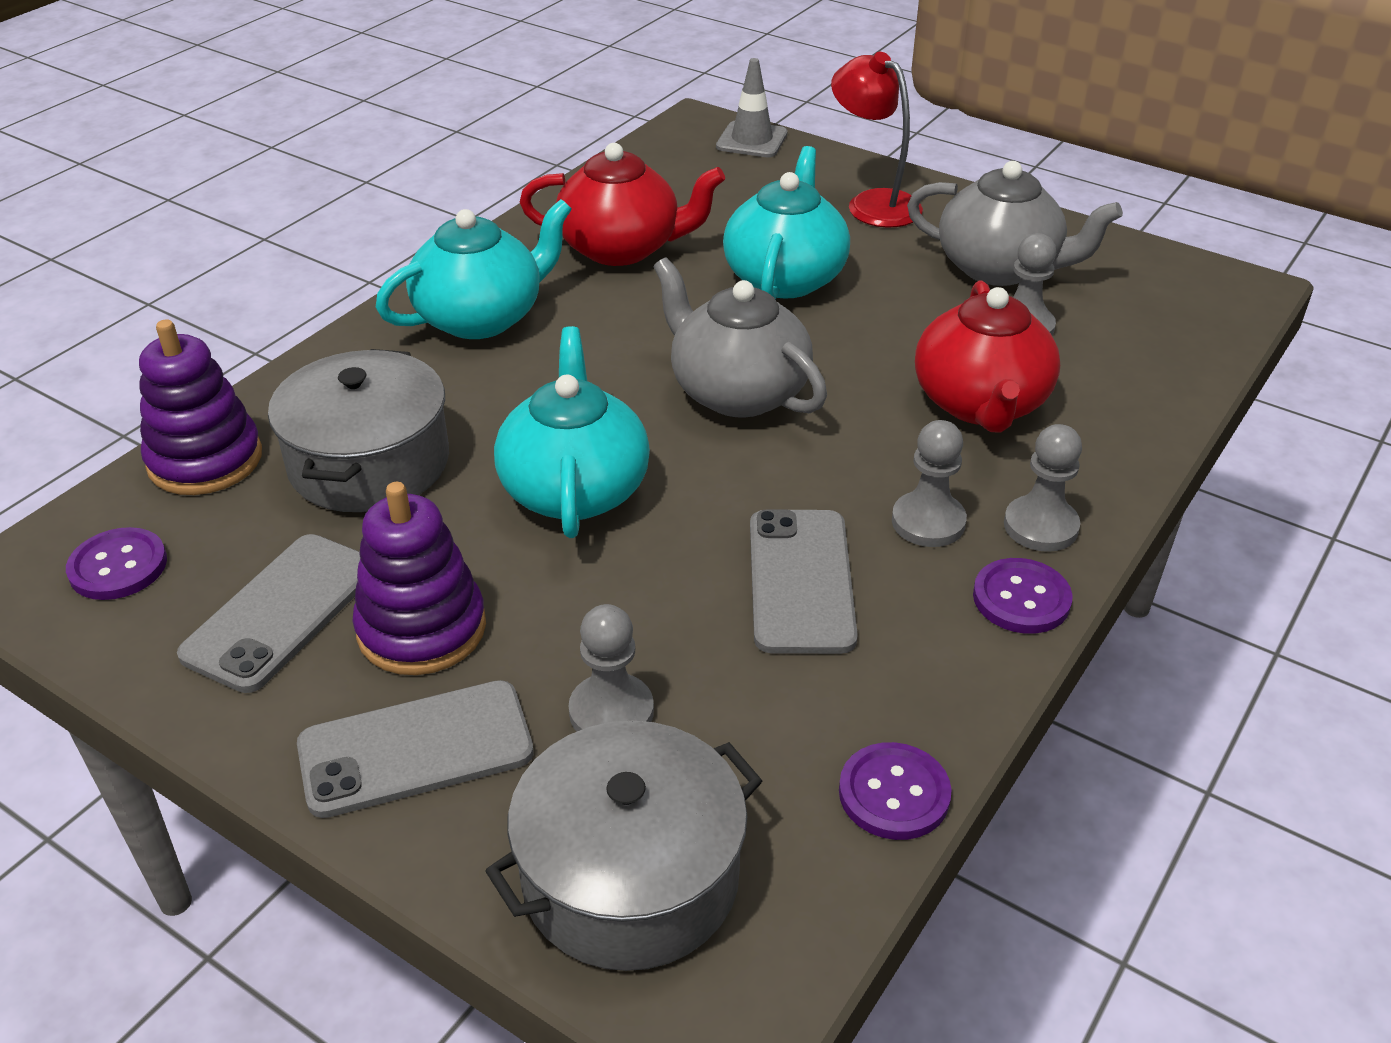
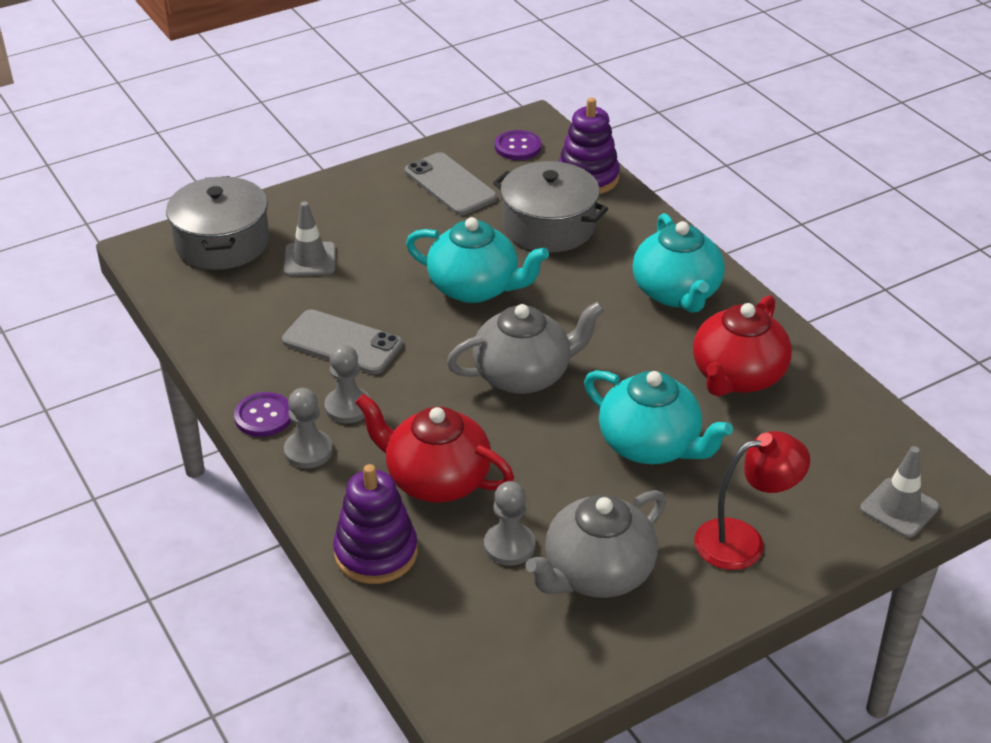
camera: 115 degrees right, 0 degrees up
(416, 749) = (335, 205): grey phone -> none
(422, 629) = (407, 220): purple stacking toy -> purple stacking toy (376, 553)
(611, 712) = (310, 260): grey pawn -> grey traffic cone
(894, 793) = (193, 323): purple button -> none

